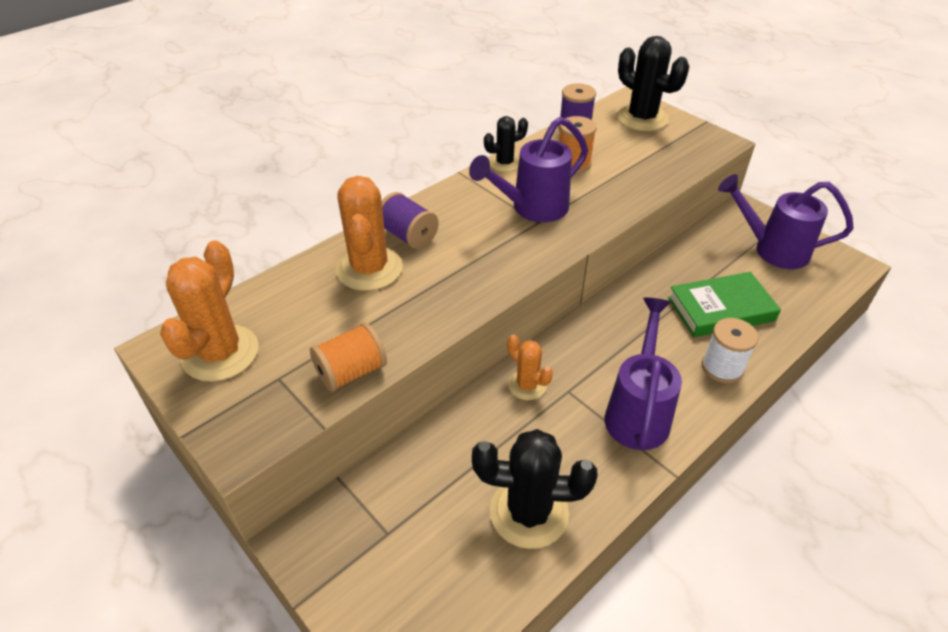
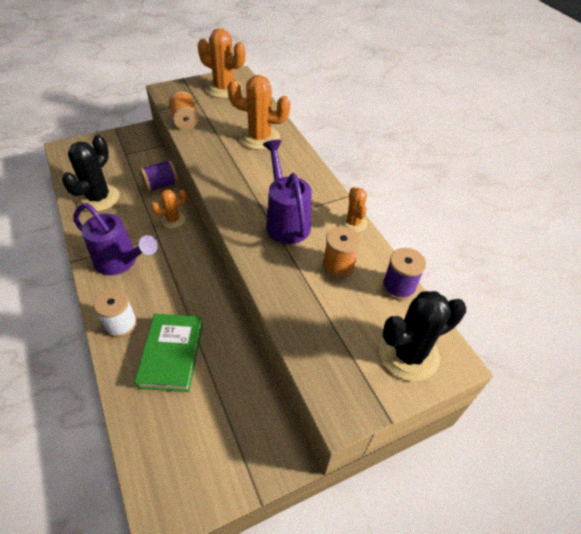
camera: 105 degrees right, 5 degrees up
(408, 235) = (283, 157): purple spool -> purple spool (161, 185)
(504, 163) = (353, 223): black cactus -> orange cactus
(772, 249) = (219, 445): purple watering can -> none

